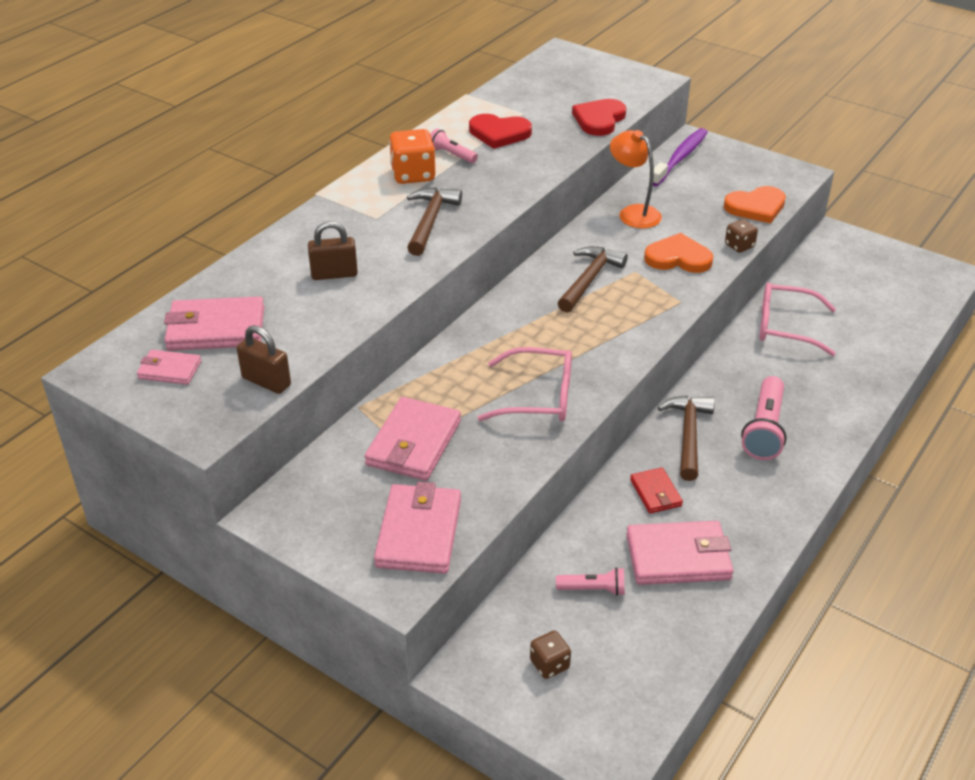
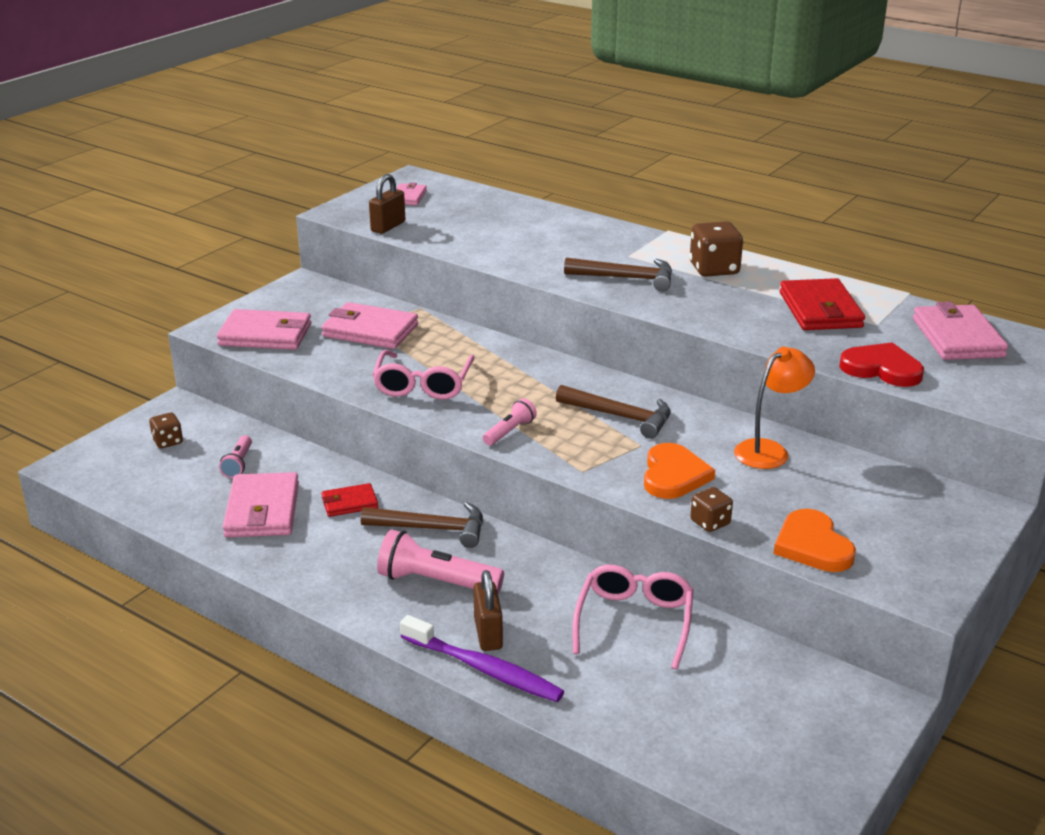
camera: 90 degrees right, 10 degrees down
(216, 329) = (457, 207): pink wallet -> pink wallet (957, 338)
(334, 274) = (533, 242): brown padlock -> brown padlock (488, 633)
(413, 175) = (714, 269): orange dice -> brown dice
(452, 155) = (762, 286): pink flashlight -> pink flashlight (510, 432)
(499, 133) = (820, 310): red heart -> red wallet
(680, 158) = (926, 493): purple toothbrush -> purple toothbrush (484, 669)

